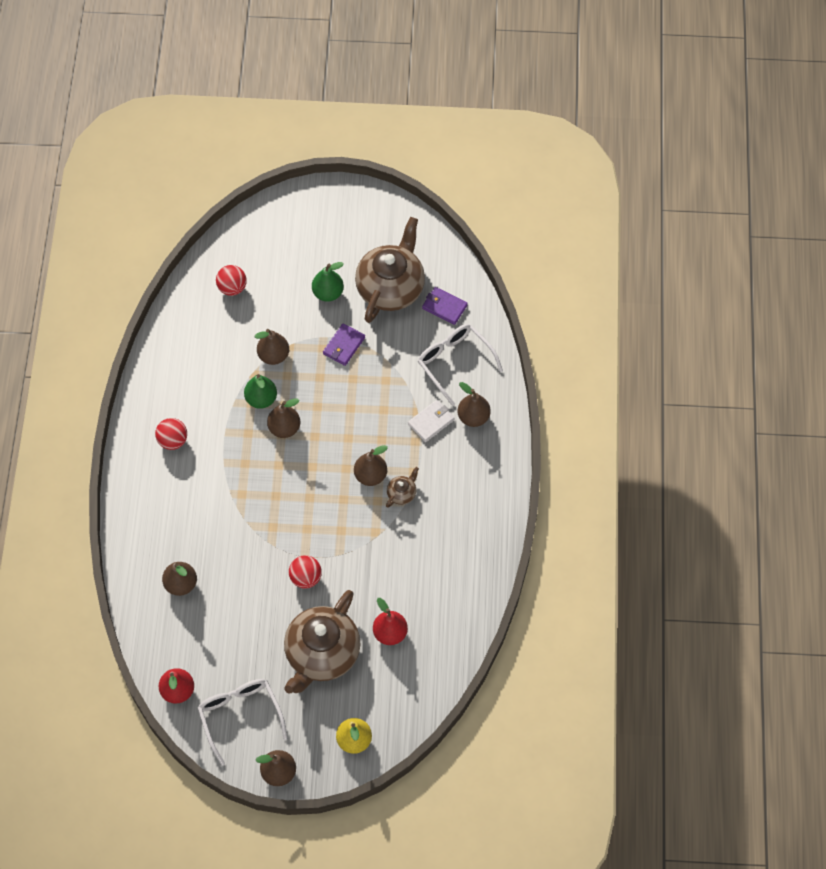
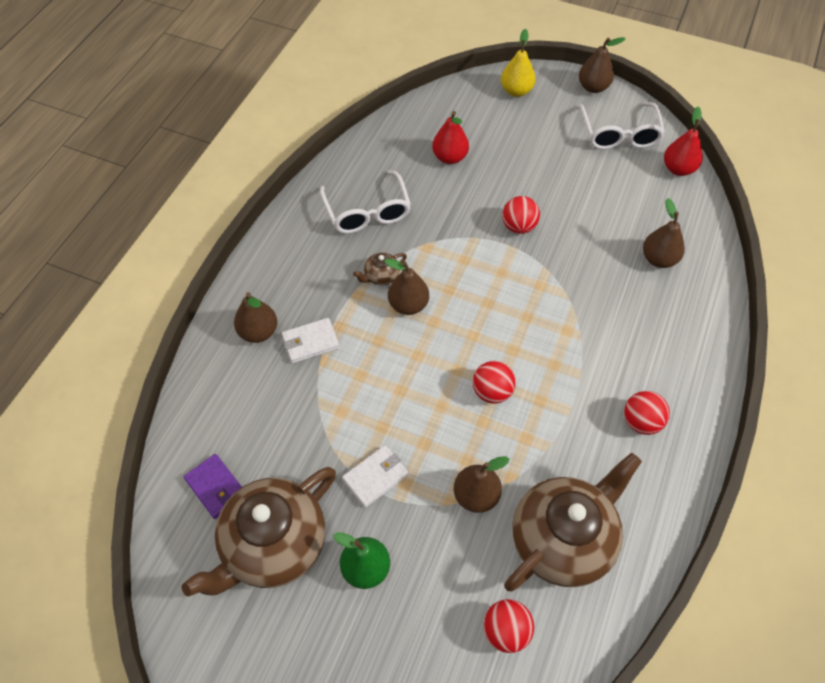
camera: 160 degrees left, 5 degrees down
(261, 399) = (511, 439): green pear -> none
(284, 428) = (492, 391): brown pear -> red ball
(322, 654) = (524, 159): brown teapot -> brown teapot (563, 538)
(344, 346) = (375, 477): purple wallet -> white wallet
(454, 362) = (244, 405): white glasses -> white glasses (367, 212)

